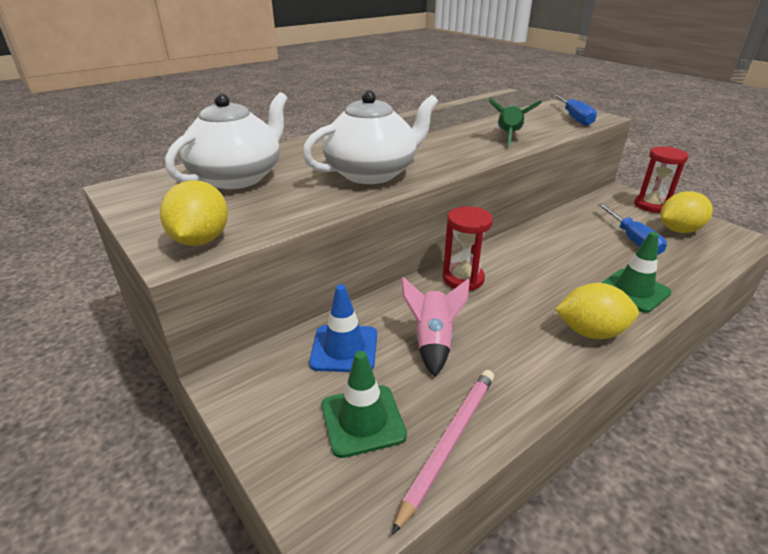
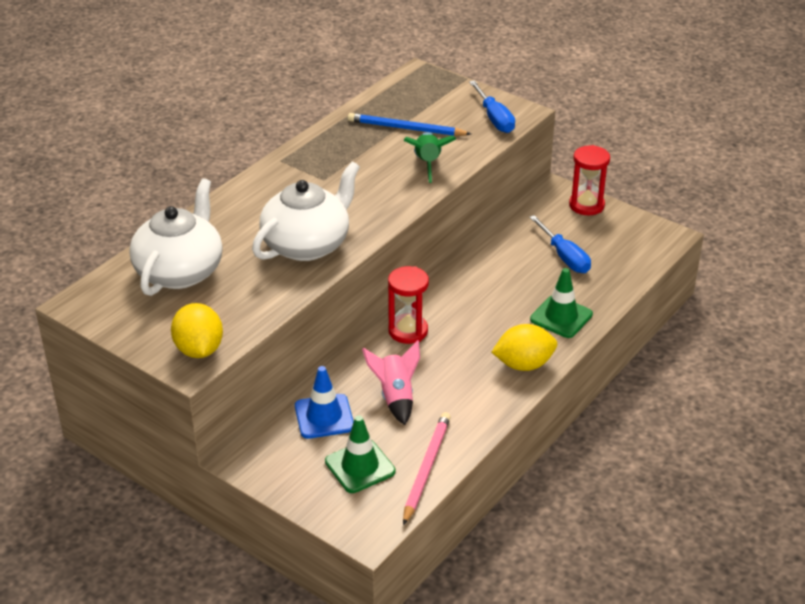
camera: 15 degrees left, 5 degrees up
(493, 117) = (406, 128): none -> blue pencil
(678, 230) = (609, 236): yellow lemon -> none

